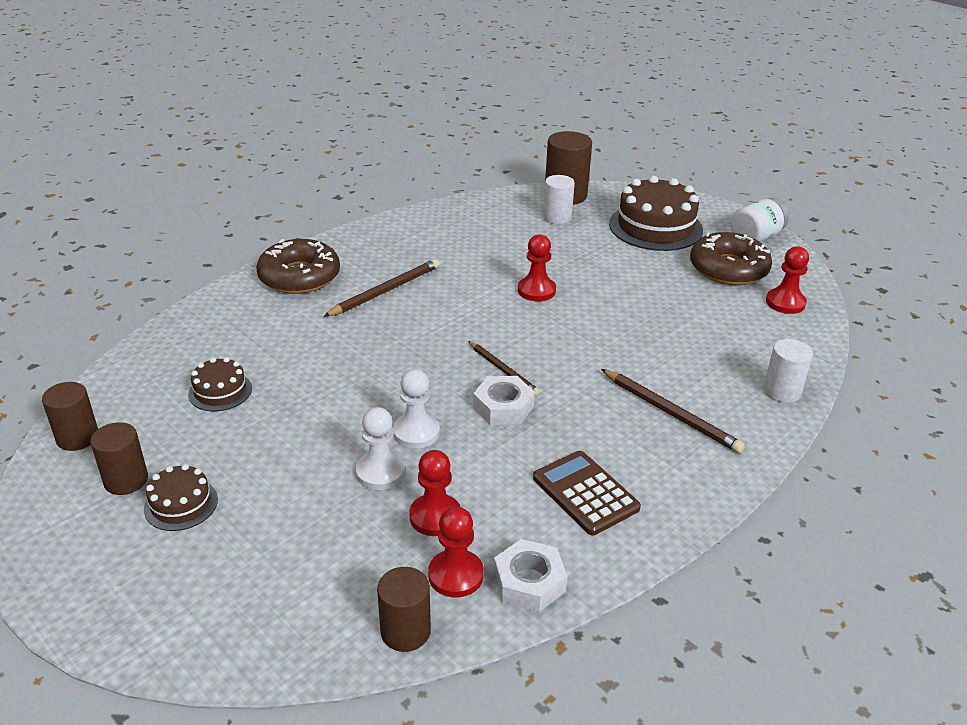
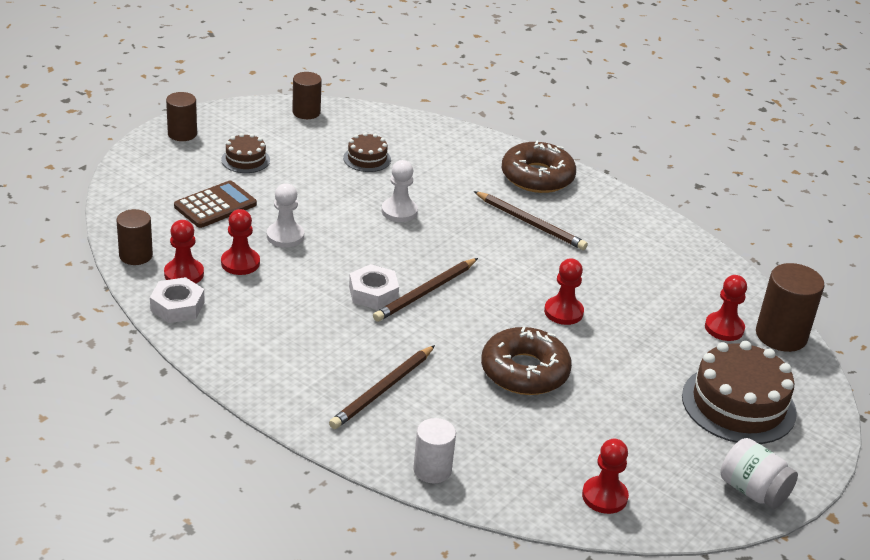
camera: 80 degrees right, 0 degrees up
(126, 480) = (266, 136): brown cylinder -> brown cylinder (182, 134)
(416, 432) = (333, 250): white pawn -> white pawn (399, 211)
(503, 370) = (425, 292): brown pencil -> brown pencil, size x1.51
(557, 217) = (724, 328): white cylinder -> red pawn
(585, 493) = (271, 335): brown calculator -> brown calculator (215, 205)
(728, 269) = (664, 457): brown donut -> brown donut (524, 371)

